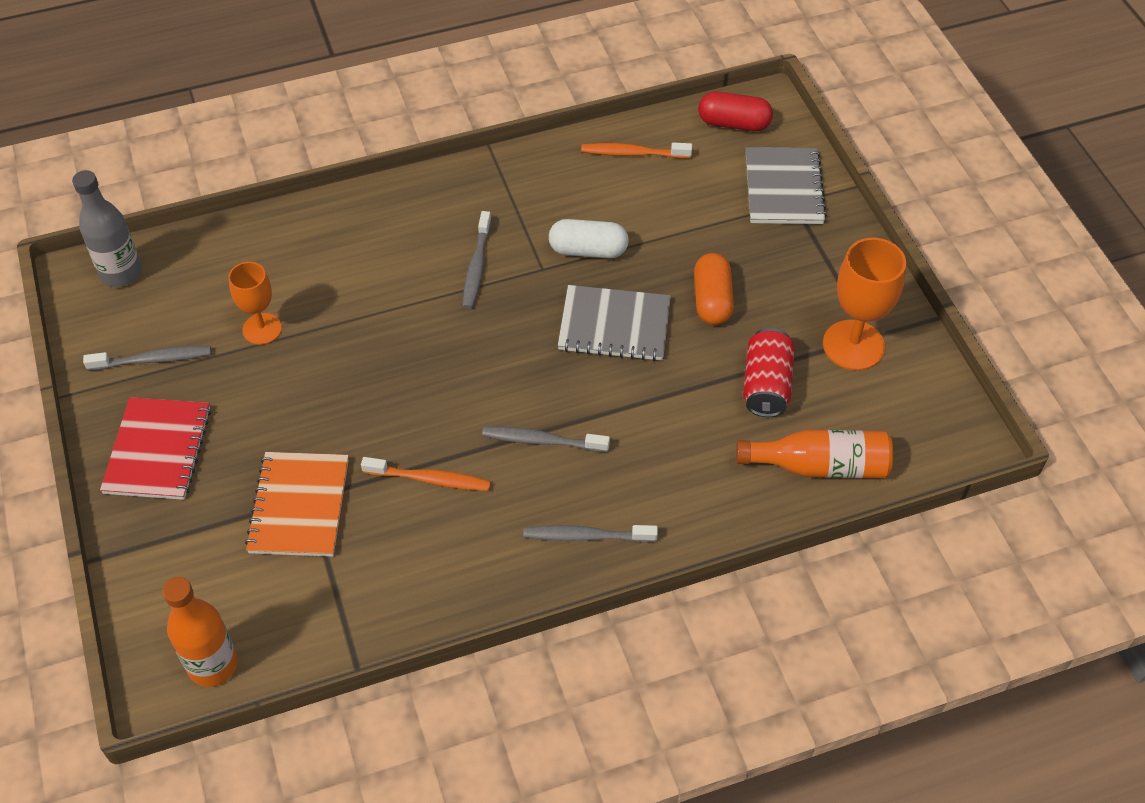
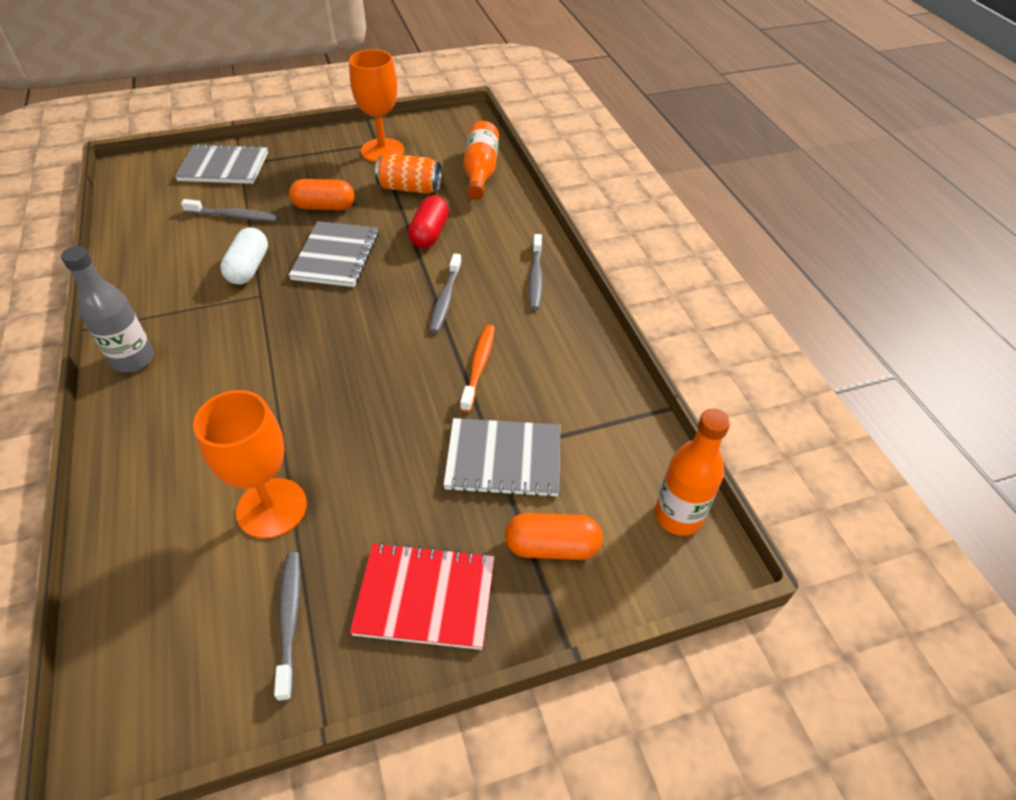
camera: 90 degrees left, 5 degrees down
(121, 273) = (128, 681): grey bottle -> grey bottle (133, 359)
(193, 548) = (552, 547): none -> orange capsule
(262, 329) = (272, 508): orange goblet -> orange goblet, size x1.56
(299, 506) = (503, 459): orange notebook -> grey notebook
(477, 266) = (242, 337): grey toothbrush -> grey toothbrush (233, 216)
(633, 153) = (145, 238): orange toothbrush -> none
(733, 123) = (140, 185): red capsule -> red capsule (429, 233)
(766, 385) = (410, 188): red can -> orange can

